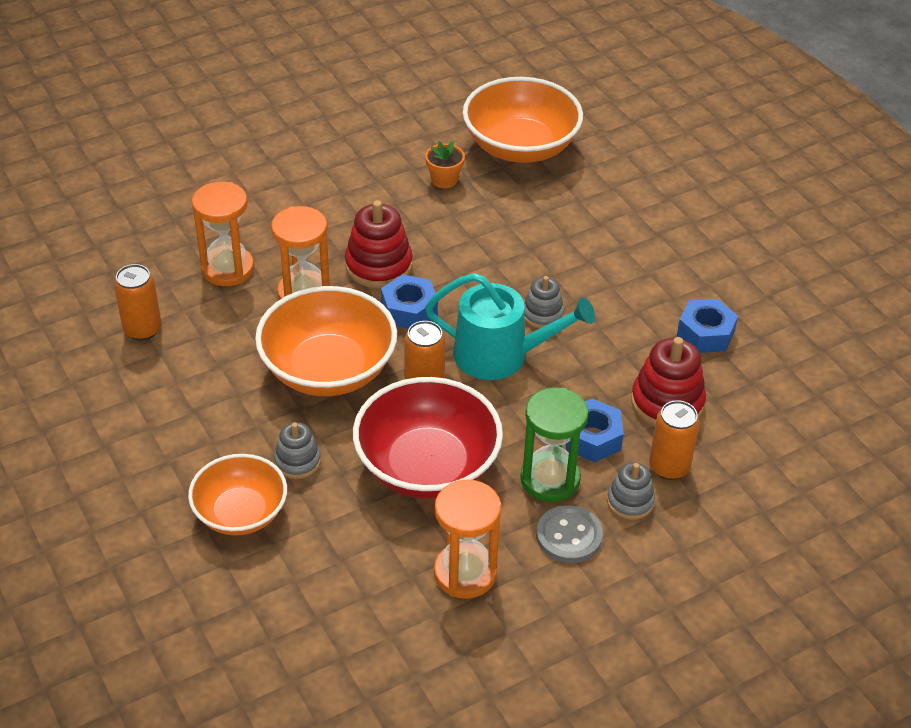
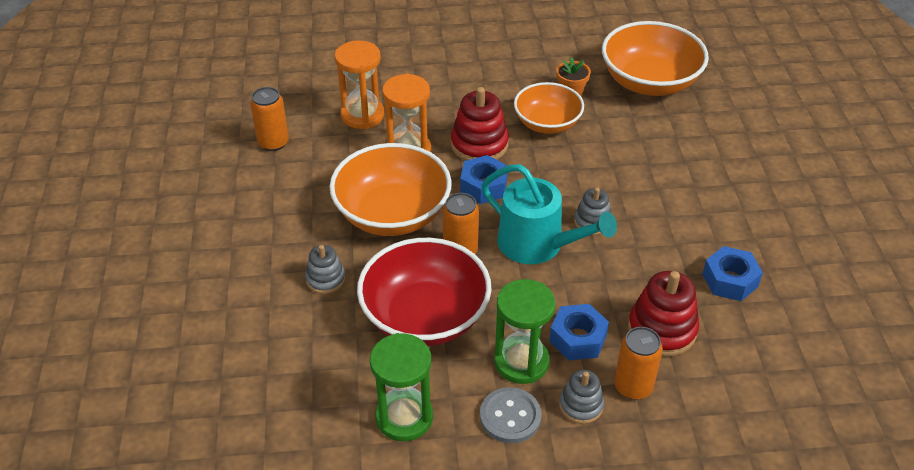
camera: 25 degrees right, 0 degrees up
(240, 513) = (258, 305): orange bowl -> orange bowl (547, 123)
(465, 573) = (404, 417): orange hourglass -> green hourglass

